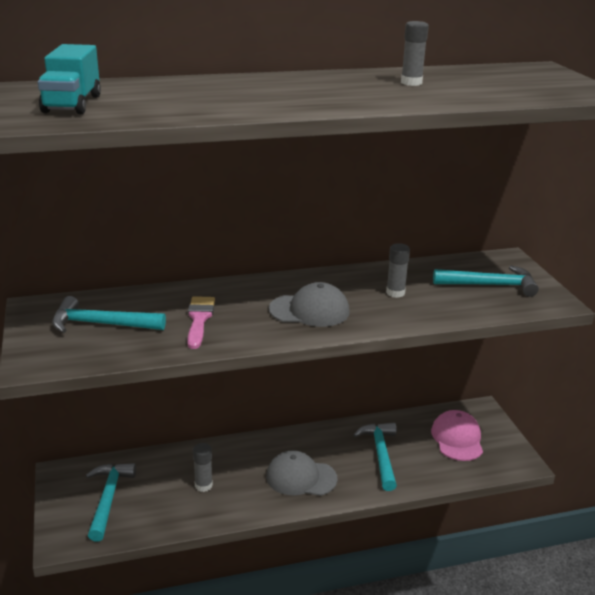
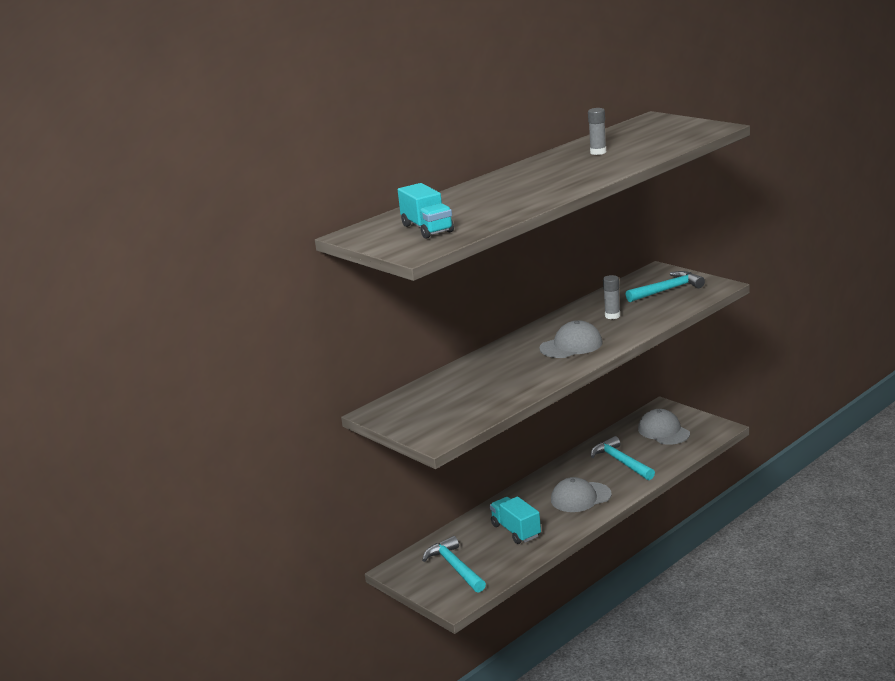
camera: 25 degrees left, 5 degrees down
(101, 324) = (442, 404): turquoise hammer -> none
(199, 319) = (505, 377): pink brush -> none
(203, 485) = (516, 531): grey glue stick -> turquoise truck
(457, 438) = (663, 431): pink cap -> grey cap

